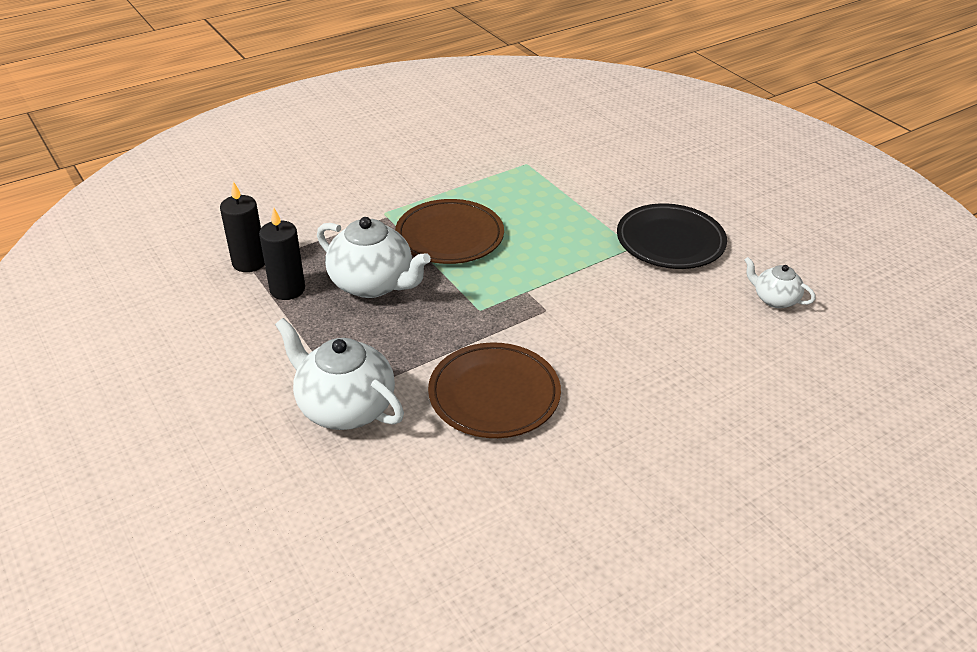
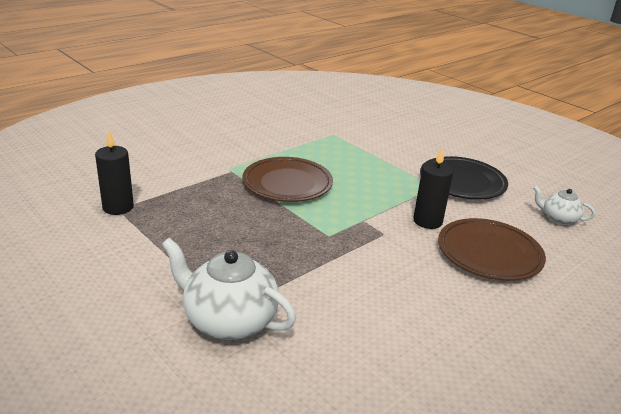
camera: 10 degrees left, 10 degrees down
(287, 289) = (156, 226): black candle -> black candle (427, 221)
(373, 284) = (231, 219): white teapot -> none
(494, 395) = (362, 302): brown plate -> brown plate (489, 253)

